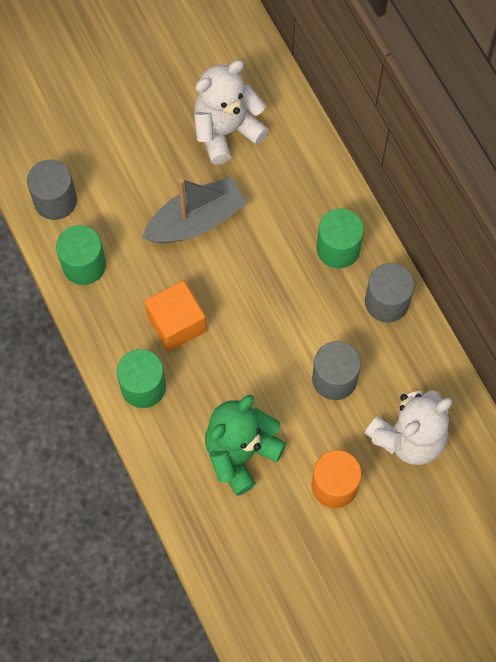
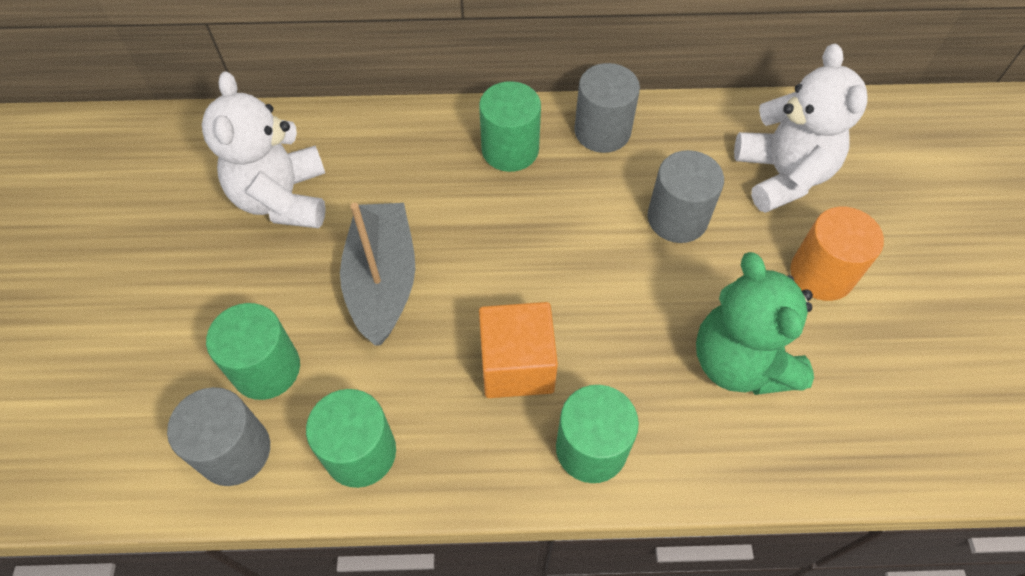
camera: 65 degrees left, 10 degrees down
(109, 188) = (266, 368): none -> green cylinder

